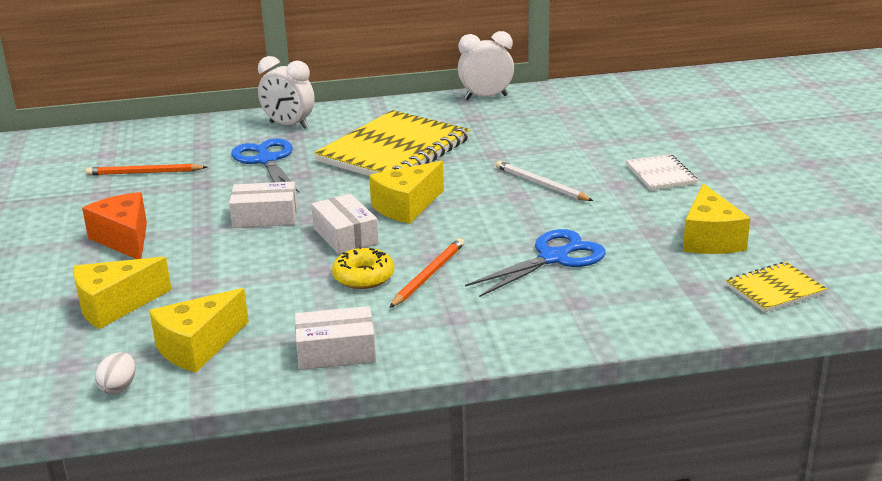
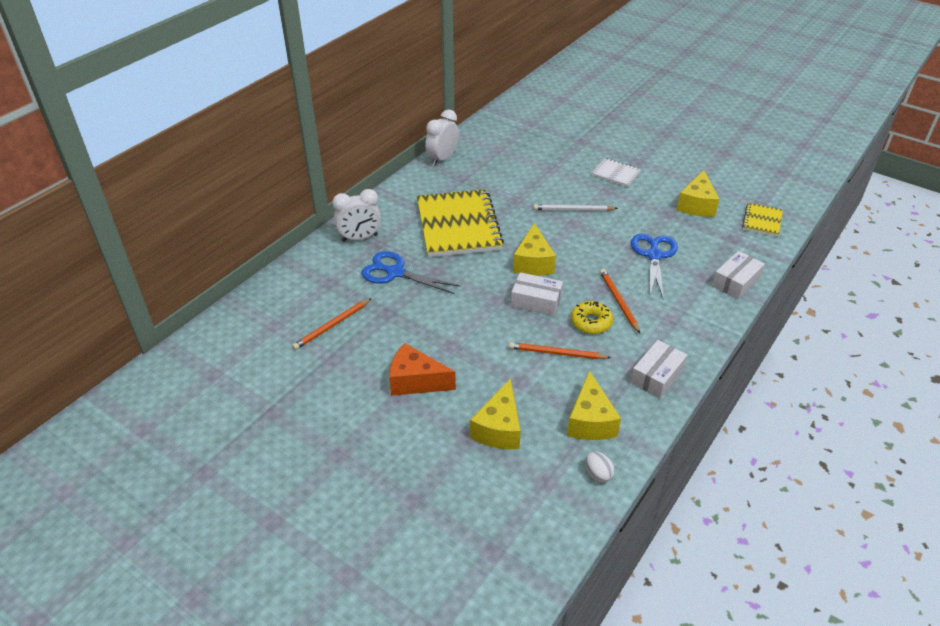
camera: 45 degrees left, 15 degrees up
(265, 217) = (469, 314): white box -> white box (736, 282)
(279, 282) = (556, 353): none -> orange pencil
(710, 239) = (696, 205): yellow cheese -> yellow cheese turned 60 degrees clockwise

